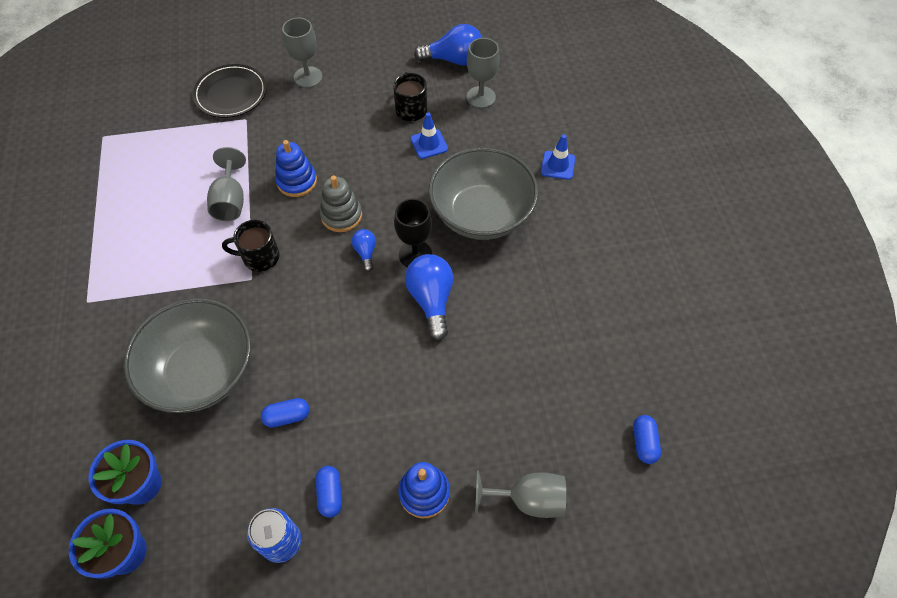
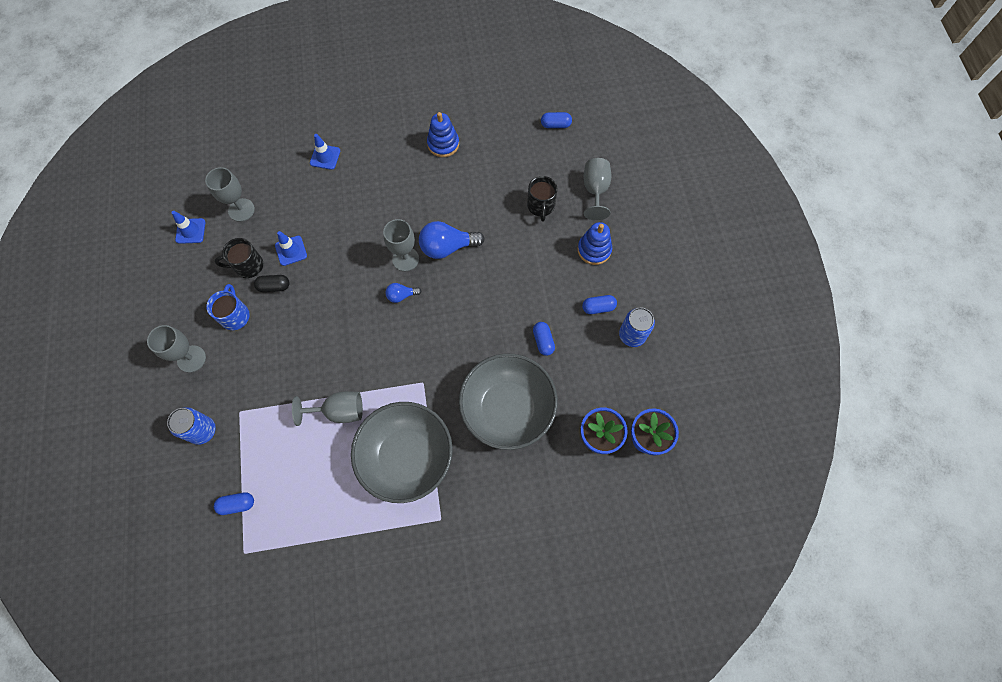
camera: 90 degrees left, 10 degrees up
(151, 127) = (237, 504): none -> blue capsule
(231, 94) = (202, 431): black plate -> blue can
(259, 257) = (401, 378): black mug -> black mug (541, 206)
(297, 181) = (322, 356): blue stacking toy -> blue stacking toy (443, 144)
(341, 215) = (363, 316): grey stacking toy -> none
(352, 105) = (235, 315): none -> blue mug
(384, 133) = (274, 286): none -> black capsule
(415, 254) = (405, 259): black goblet -> grey goblet
(454, 60) = (190, 231): blue light bulb -> blue traffic cone
(481, 214) = (369, 212): grey bowl -> grey bowl (407, 457)

